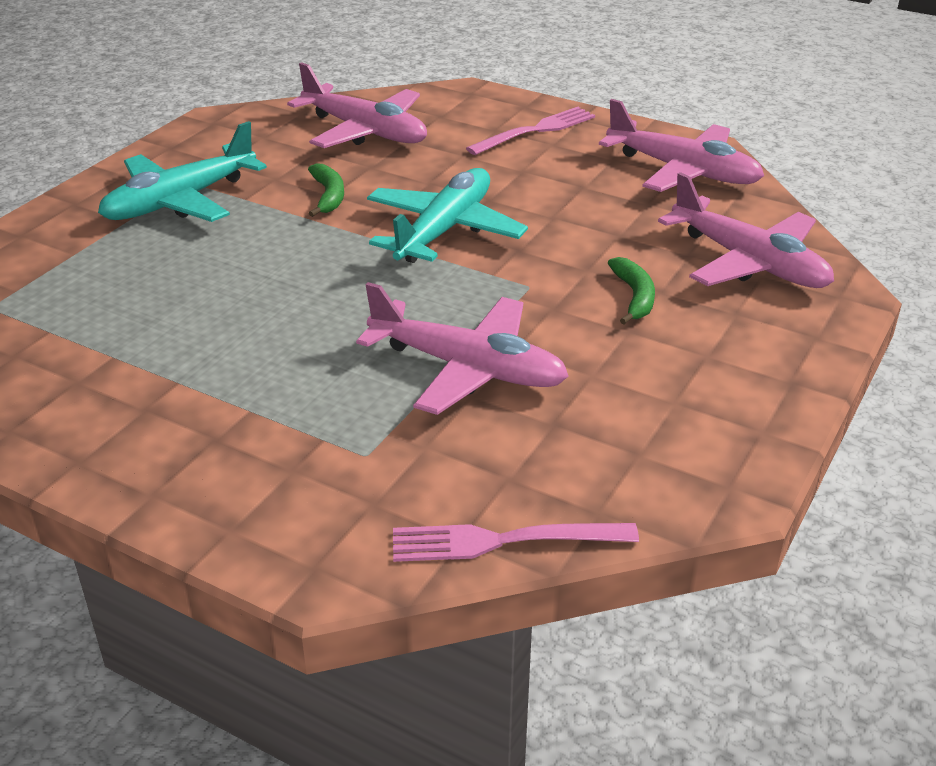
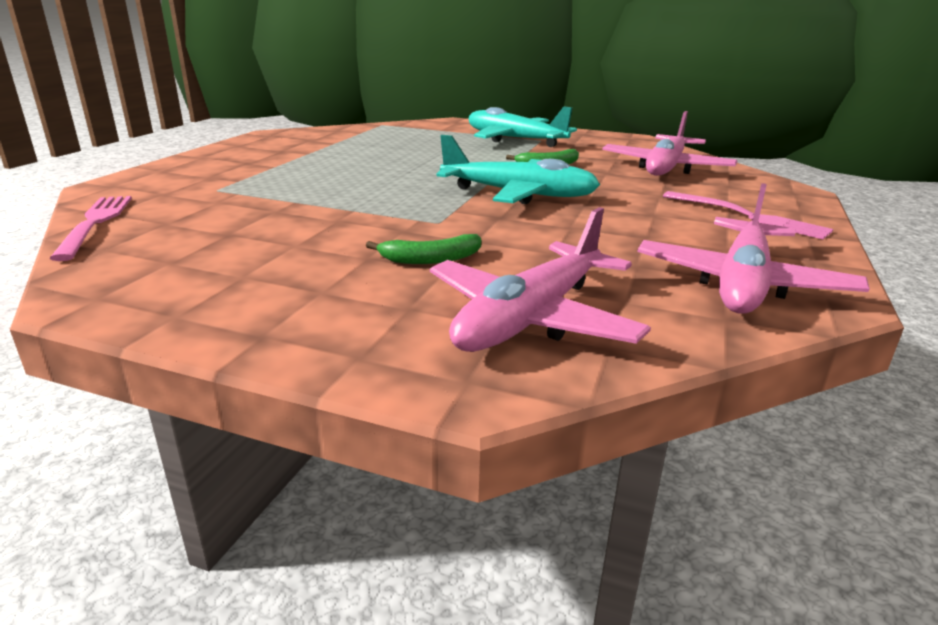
camera: 80 degrees right, 10 degrees down
(468, 368) = (311, 208): pink plane -> none

